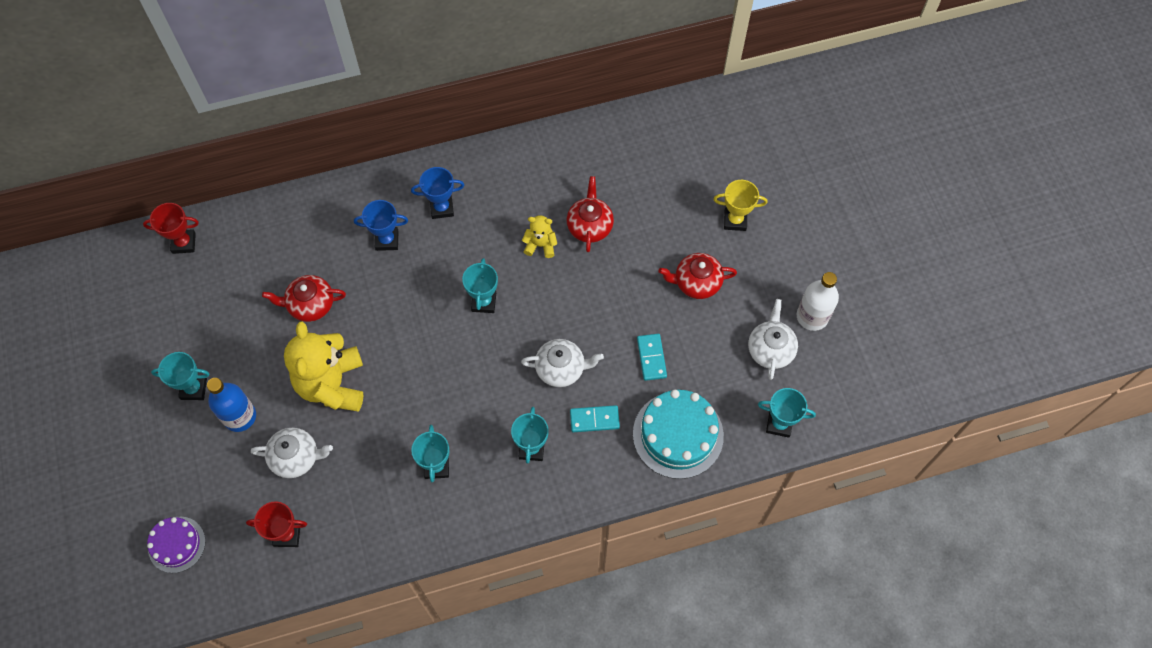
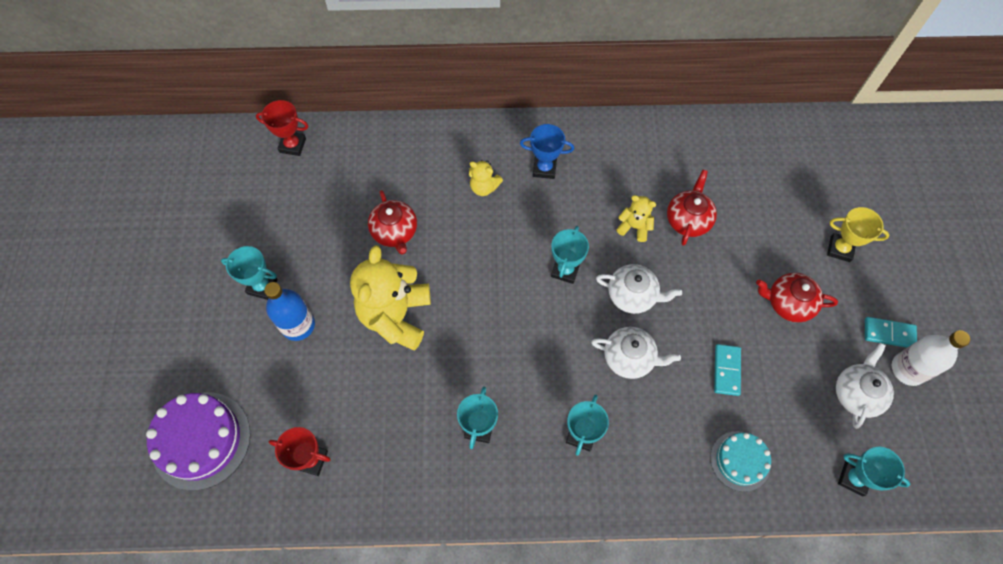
camera: 15 degrees right, 0 degrees up
(176, 544) = (201, 440): purple cake -> purple cake, size x1.66
(296, 457) = (341, 381): white teapot -> white teapot (632, 295)
(310, 305) = (395, 232): red teapot -> red teapot turned 120 degrees counterclockwise
(387, 240) = (484, 187): blue trophy -> yellow teddy bear
(594, 420) = (653, 421): turquoise domino -> turquoise domino (889, 333)
(678, 434) = (740, 461): turquoise cake -> turquoise cake, size x0.60

